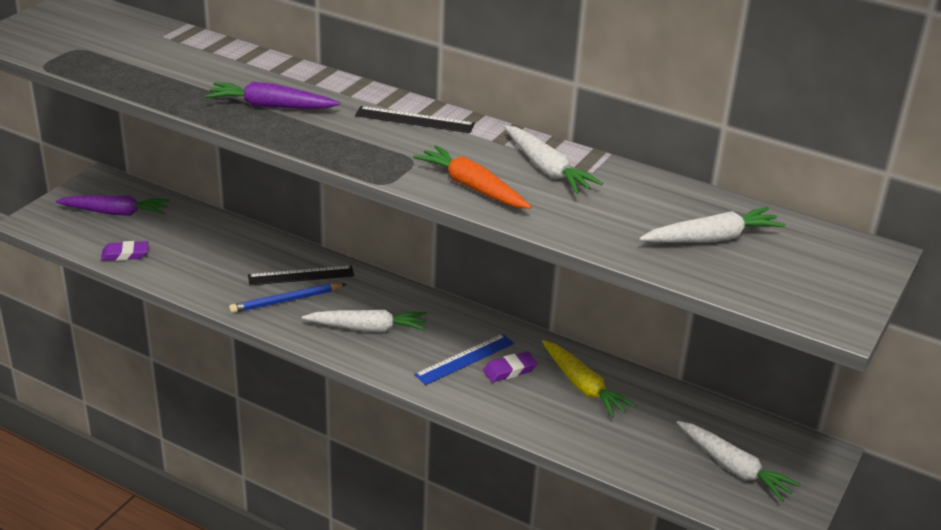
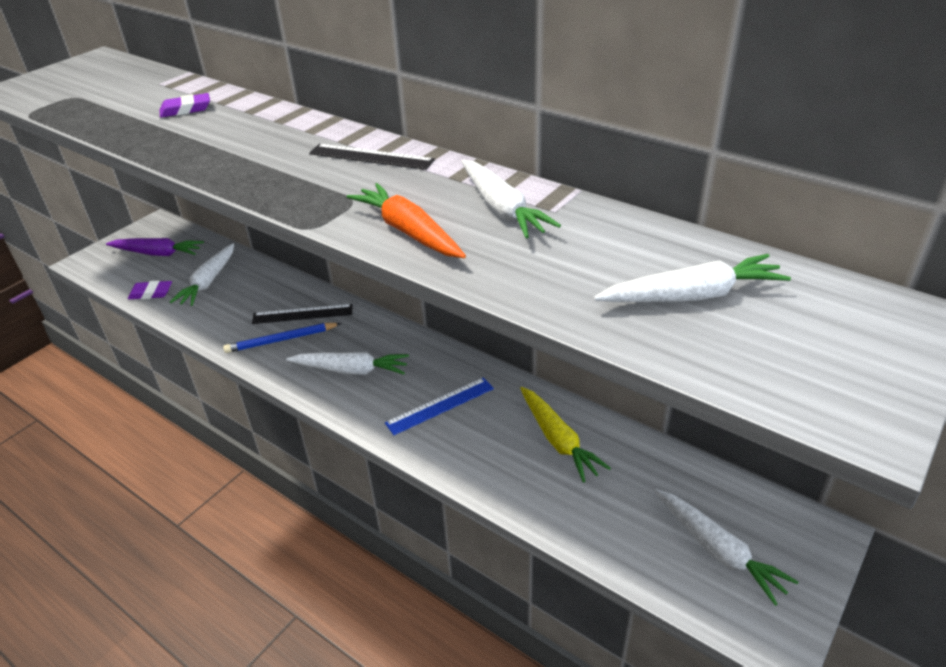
camera: 10 degrees right, 5 degrees up
(186, 242) = (209, 281): none -> white carrot
(271, 106) = (227, 146): purple carrot -> none
(509, 370) = (483, 419): purple eraser -> purple eraser (186, 109)

